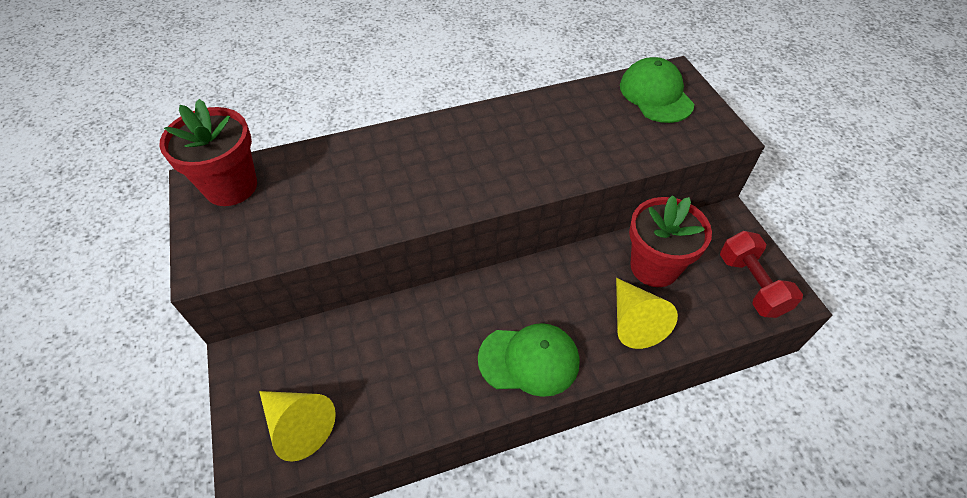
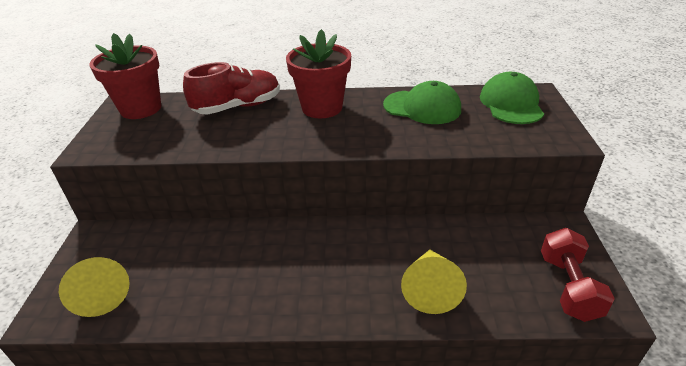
camera: 20 degrees right, 15 degrees down
(356, 158) = (238, 107): none -> red shoe
(529, 360) = (315, 295): green cap -> green cap (422, 107)
(654, 267) = (471, 249): red flower pot -> red flower pot (322, 108)

